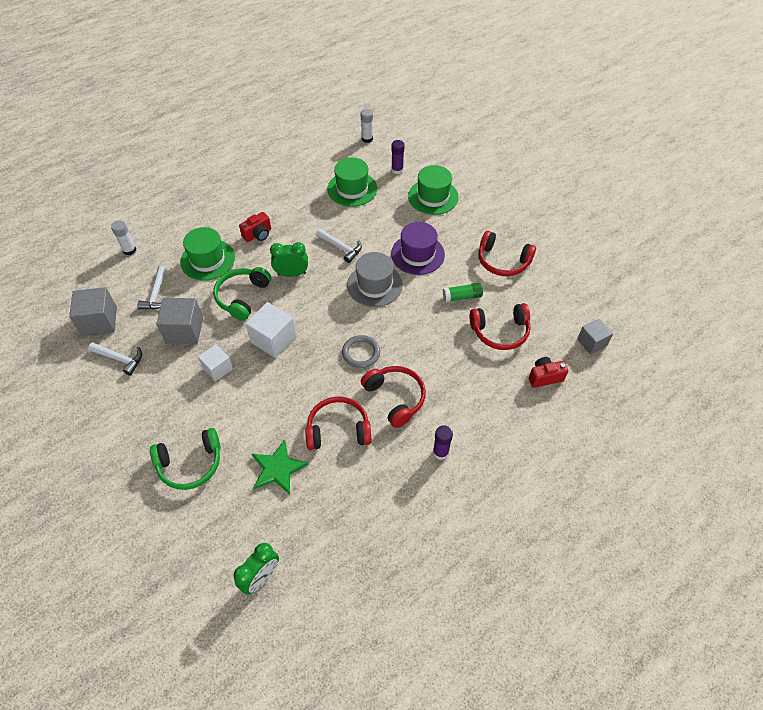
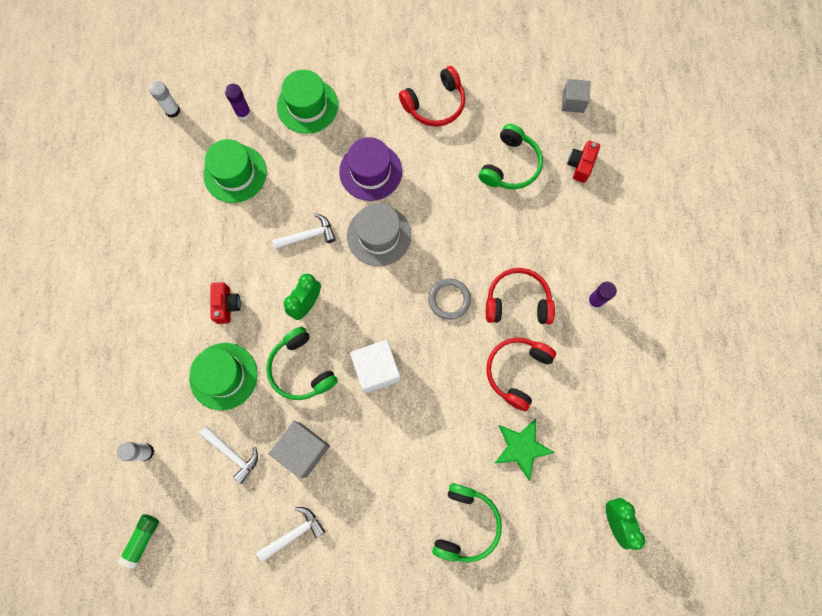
camera: 55 degrees left, 20 degrees up
(99, 321) = (227, 532): grey cube -> none
(217, 368) = (374, 442): white cube -> none
(462, 296) = (449, 169): green glue stick -> green glue stick (142, 539)
(500, 331) = (510, 165): red headphones -> green headphones

